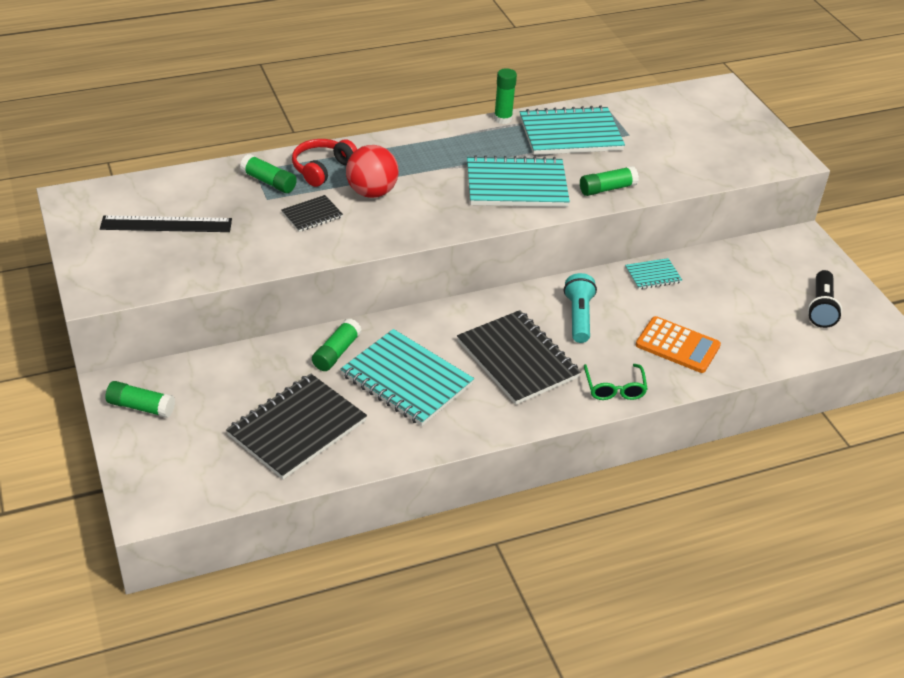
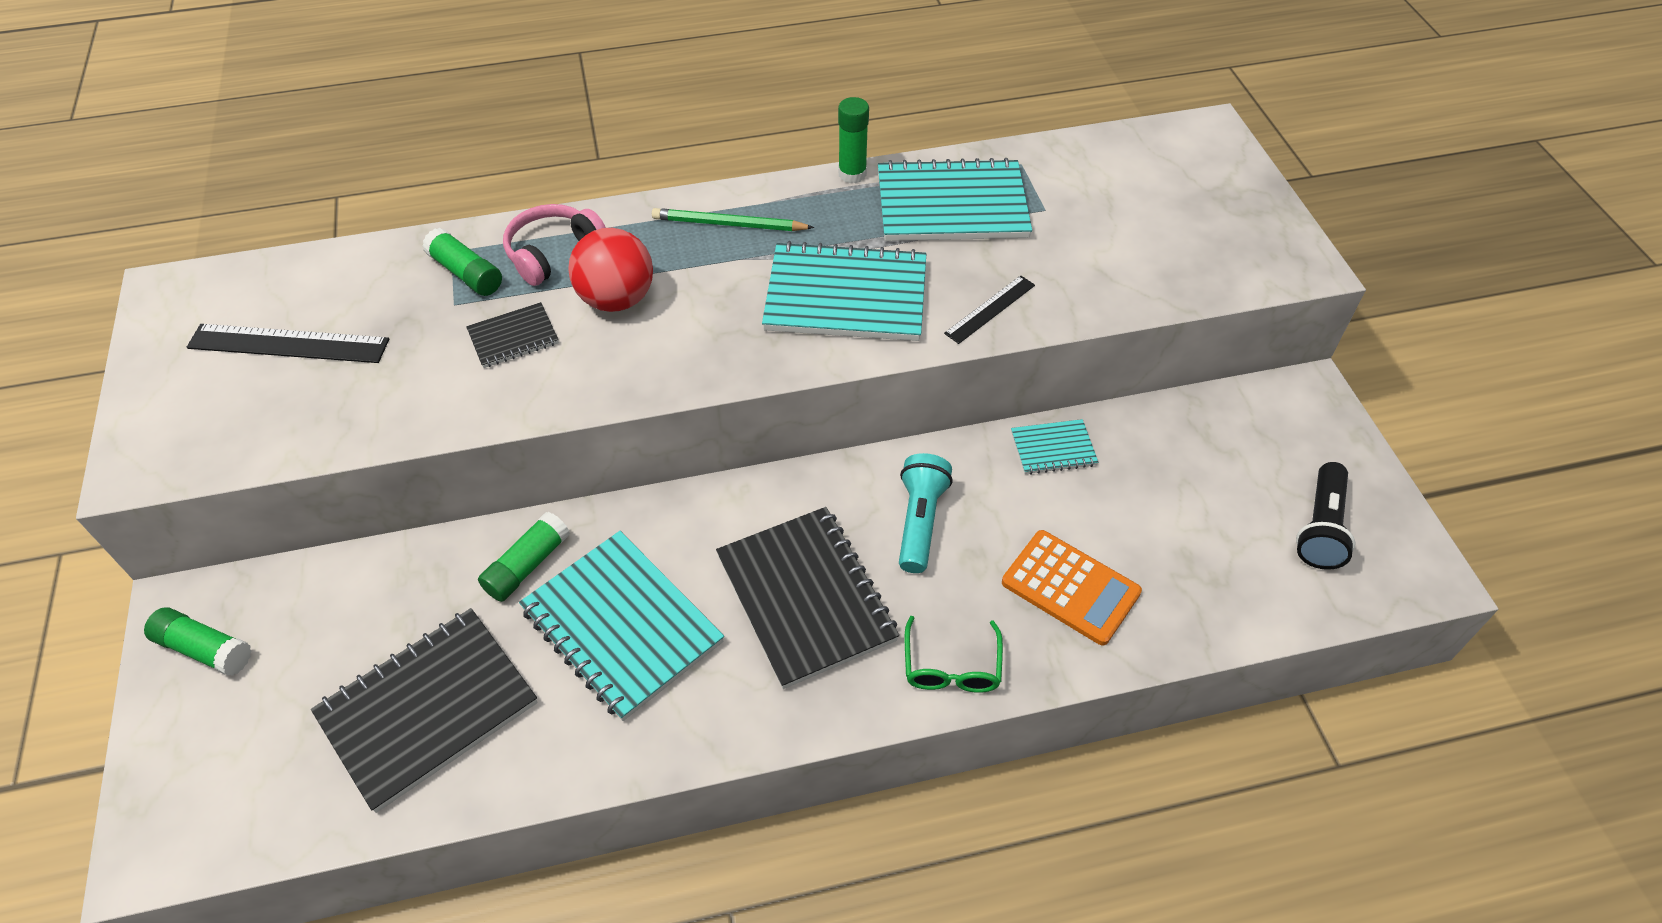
camera: 10 degrees right, 10 degrees up
(322, 169) = (553, 253): red headphones -> pink headphones
(431, 149) = (729, 224): none -> green pencil
(607, 189) = (990, 309): green glue stick -> black ruler

